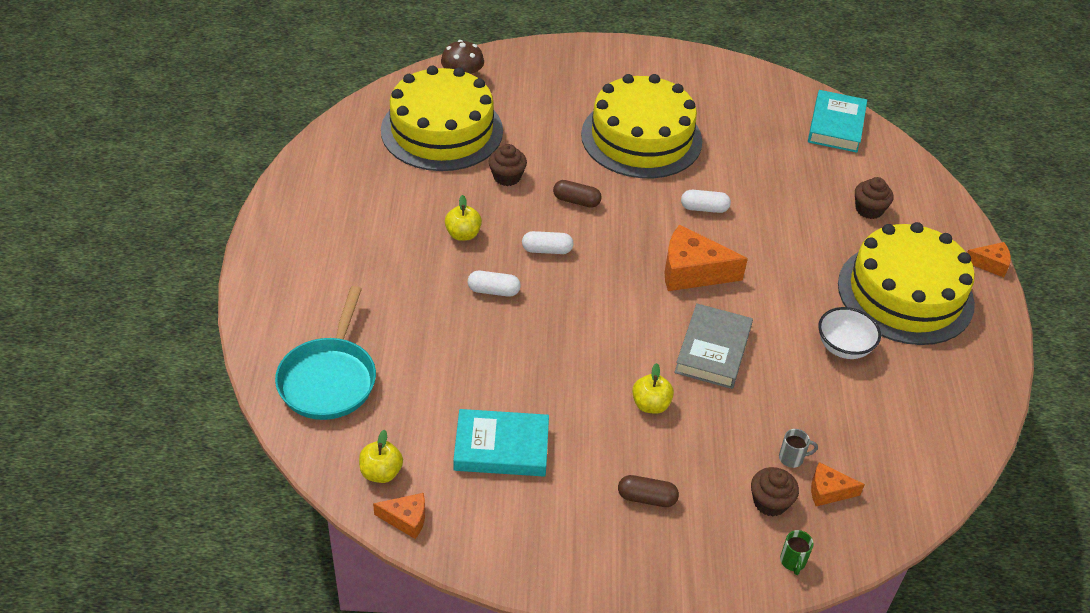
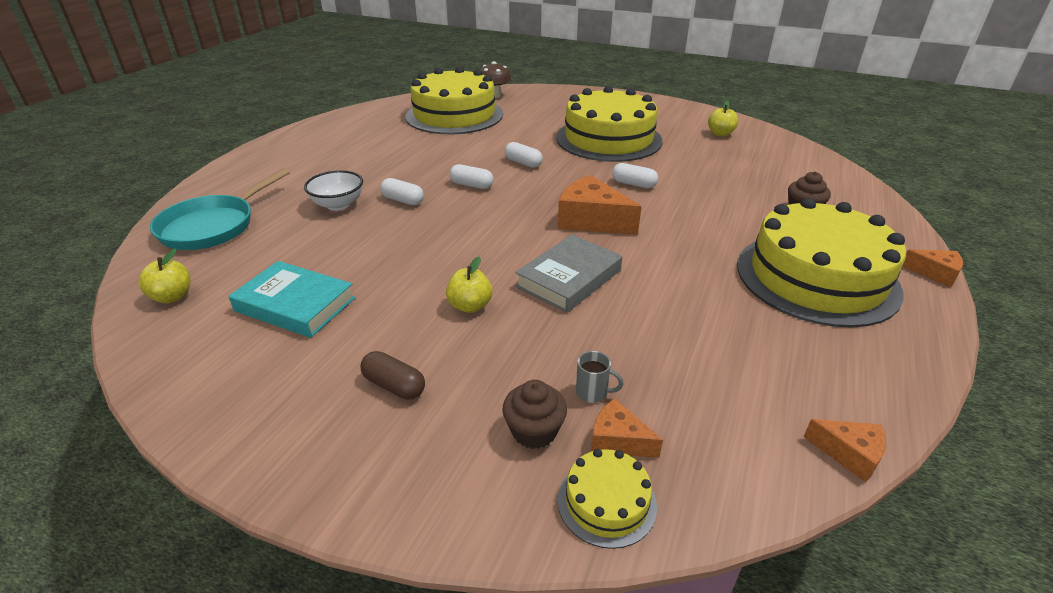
camera: 25 degrees right, 10 degrees down
(406, 519) = (148, 338): orange cheese -> orange cheese (849, 454)
(463, 234) = (413, 166): yellow apple -> yellow apple (720, 134)
(507, 177) = (479, 143): brown cupcake -> none
(576, 201) = (523, 163): brown capsule -> white capsule
(793, 561) = (516, 511): green mug -> none
(836, 126) = (795, 156): turquoise book -> none
(843, 347) = (718, 306): white bowl -> white bowl (338, 205)
(843, 537) = (606, 502): none -> yellow cake

